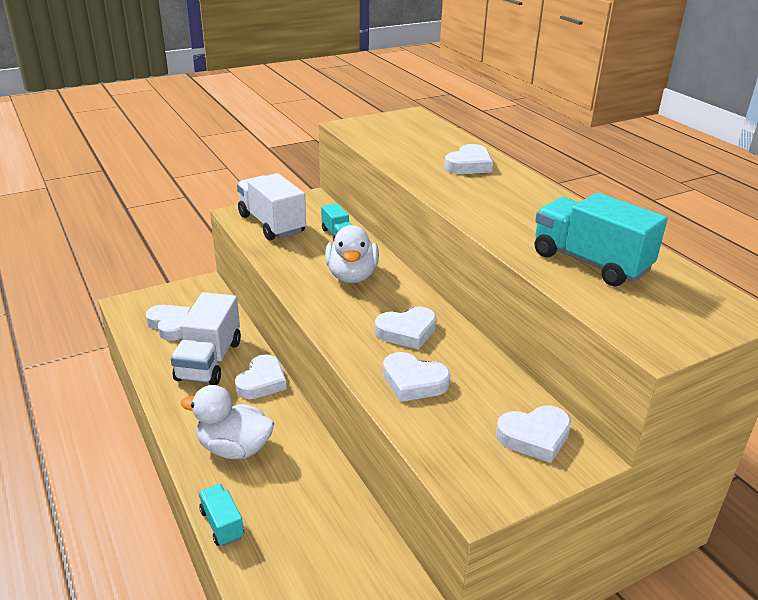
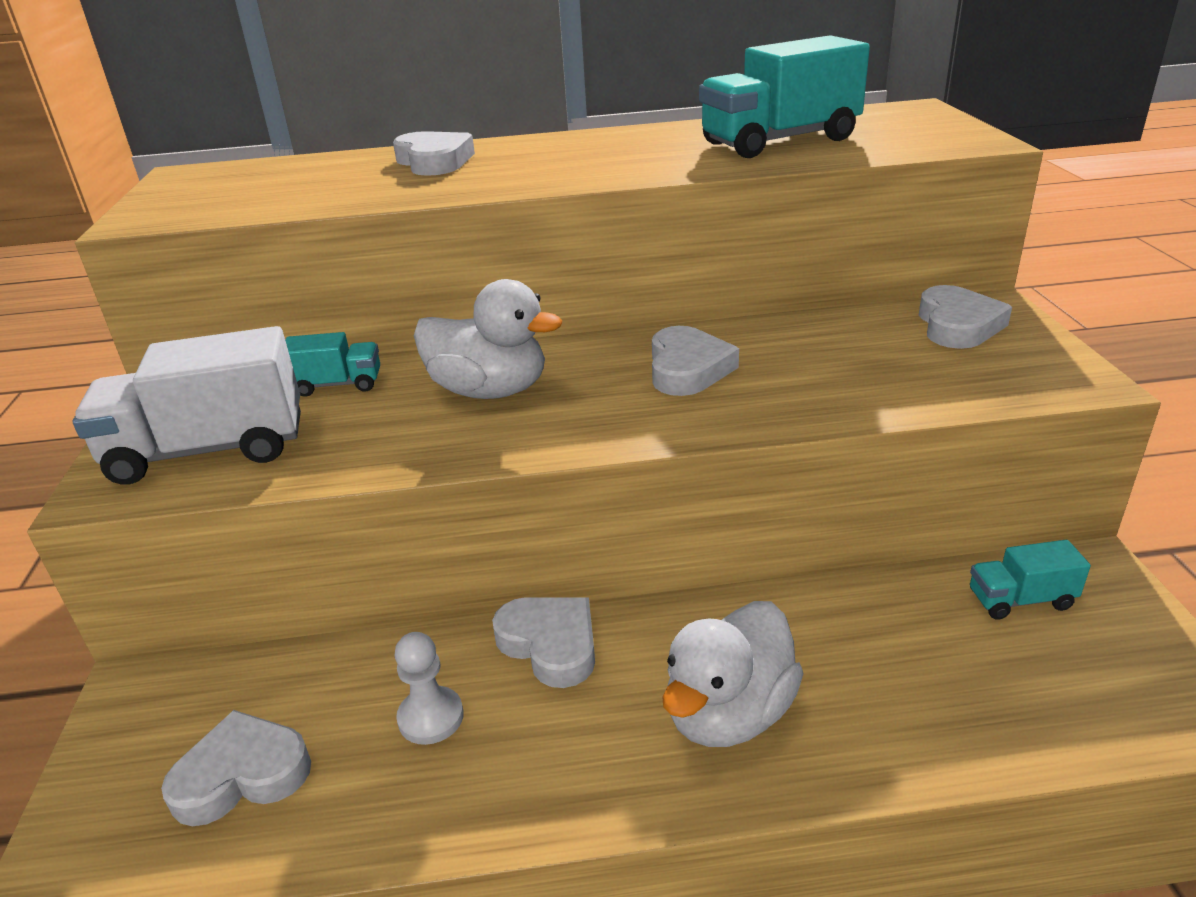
camera: 65 degrees left, 0 degrees up
(209, 360) = (431, 717): white truck -> white pawn
(222, 524) = (928, 759): turquoise truck -> turquoise truck (1020, 599)
(413, 382) = (818, 384): white heart -> none

